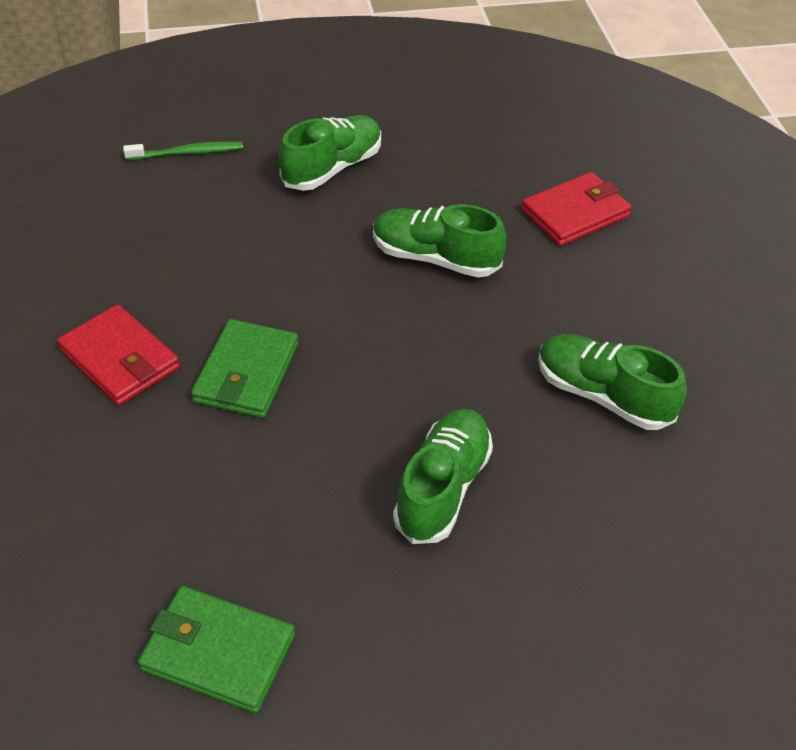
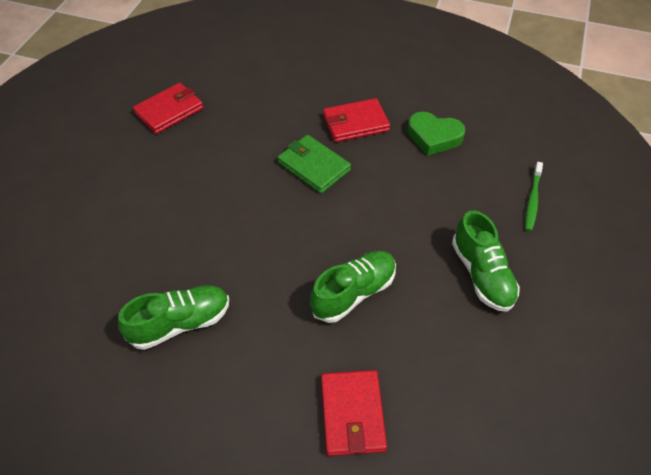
camera: 120 degrees right, 5 degrees up
(109, 264) = (434, 137): none -> green heart
(218, 652) = (169, 111): green wallet -> red wallet
(442, 488) = (182, 215): green shoe -> none

